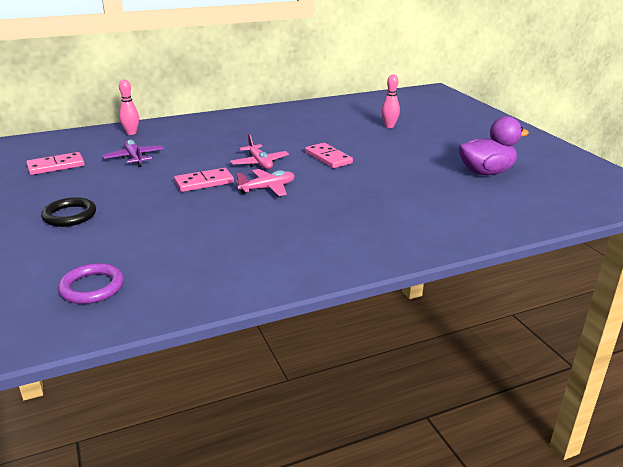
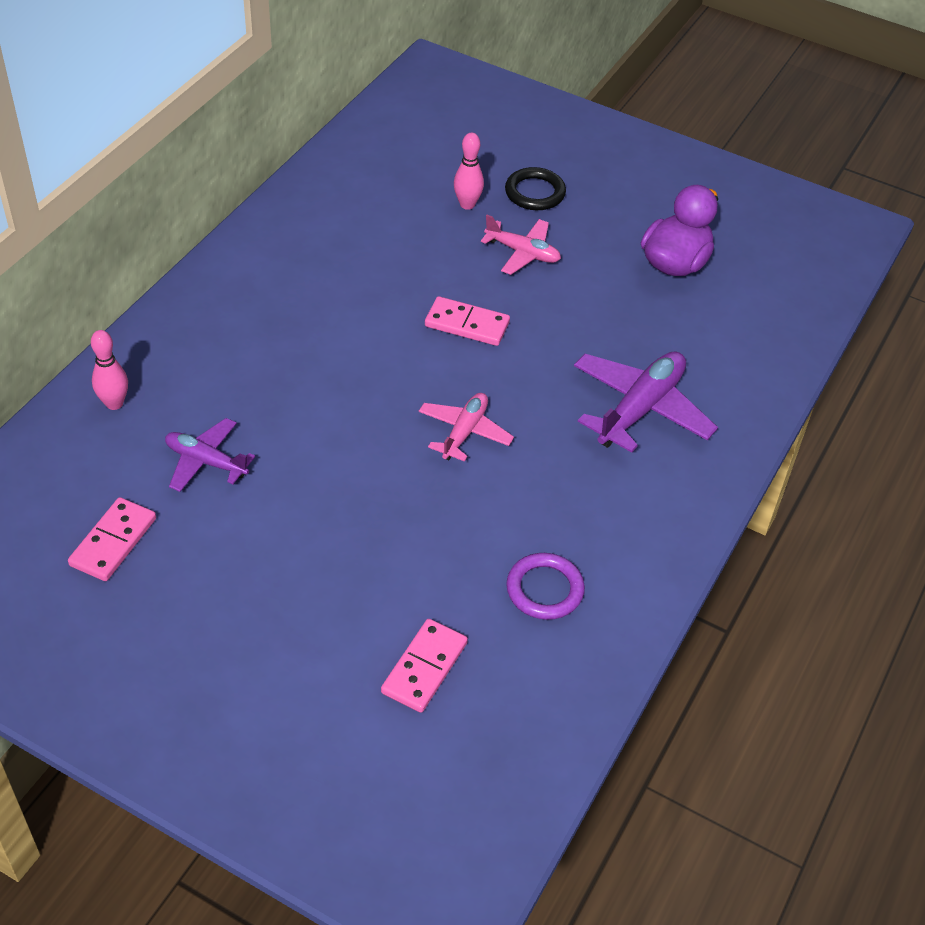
camera: 40 degrees left, 20 degrees up
(70, 215) = (286, 625): black ring -> black ring (535, 193)
(92, 287) = (480, 715): purple ring -> purple ring (544, 589)
(204, 182) = (371, 463): pink domino -> pink domino (424, 667)
(259, 163) = (393, 382): pink plane -> pink plane (522, 253)
(382, 213) = (640, 409): none -> purple plane

